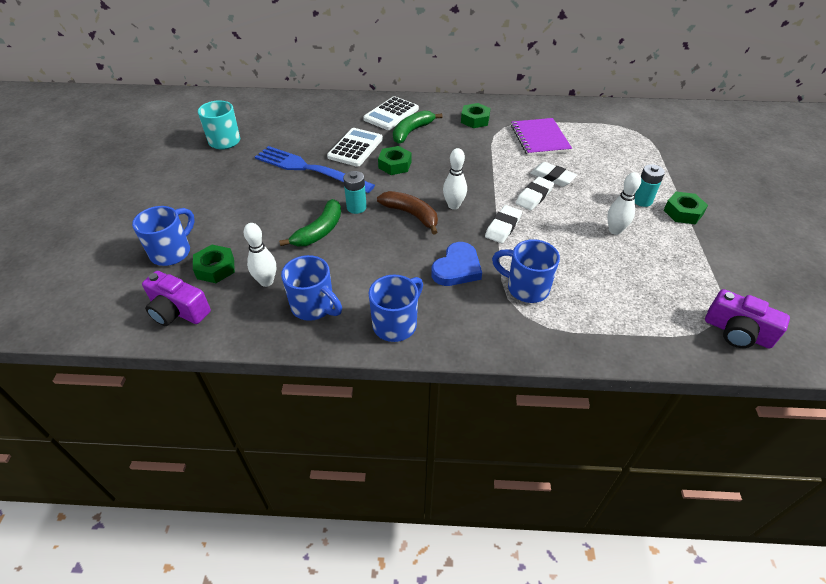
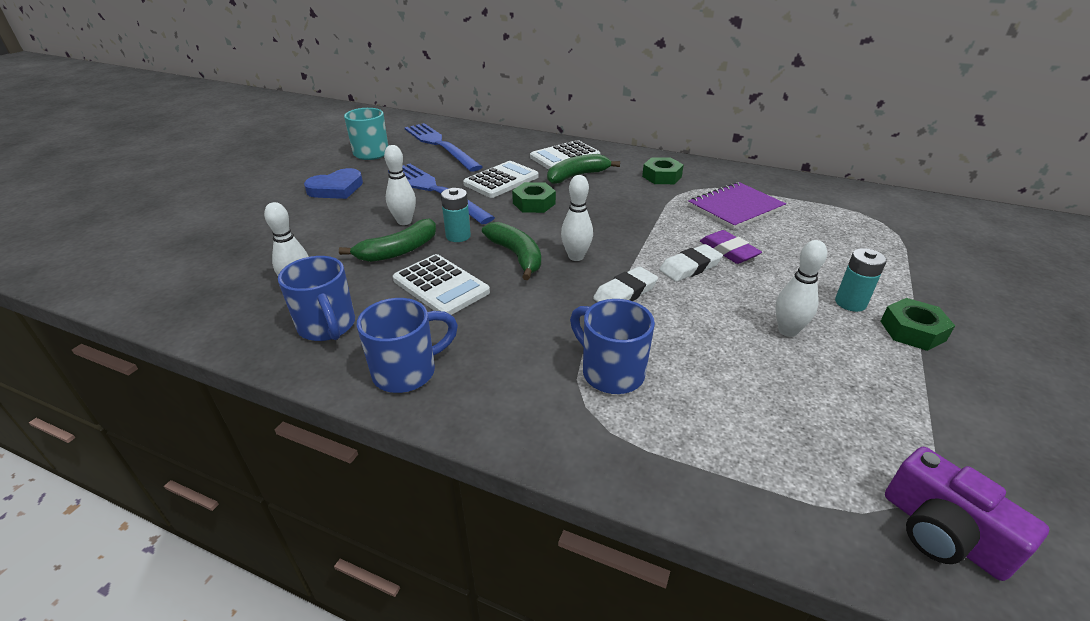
camera: 20 degrees right, 10 degrees down
(172, 252) = (233, 239): blue mug -> none
(178, 311) = (186, 295): purple camera -> none
(215, 268) = (260, 263): green nut -> none
(280, 121) = (440, 145): none -> blue fork
(304, 204) = (404, 221): none -> white bowling pin
(373, 253) = (441, 286): none -> white calculator
(411, 215) = (516, 256): brown banana -> green banana
(457, 268) = (532, 326): blue heart -> blue heart (336, 188)
(539, 138) = (735, 207): purple notebook -> purple notebook turned 45 degrees clockwise
(552, 177) = (728, 251): white eraser -> purple eraser

